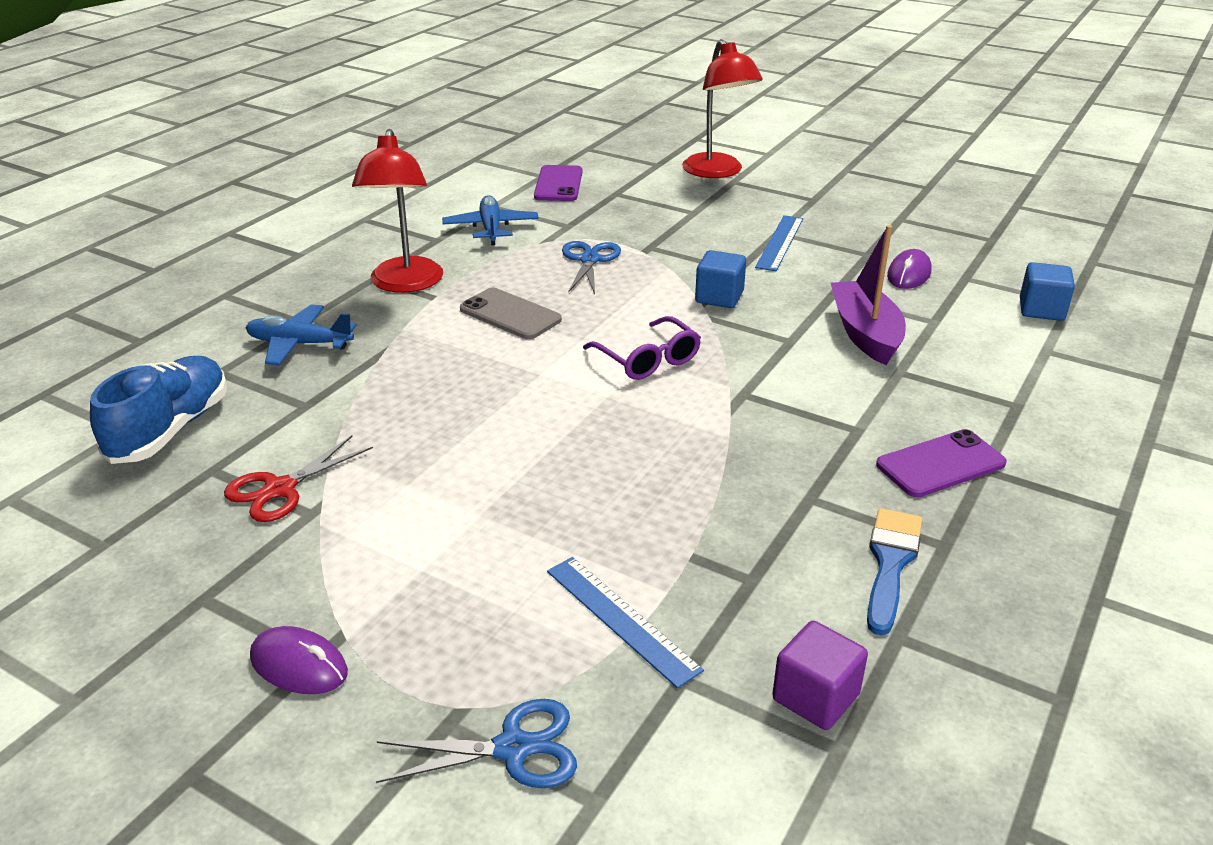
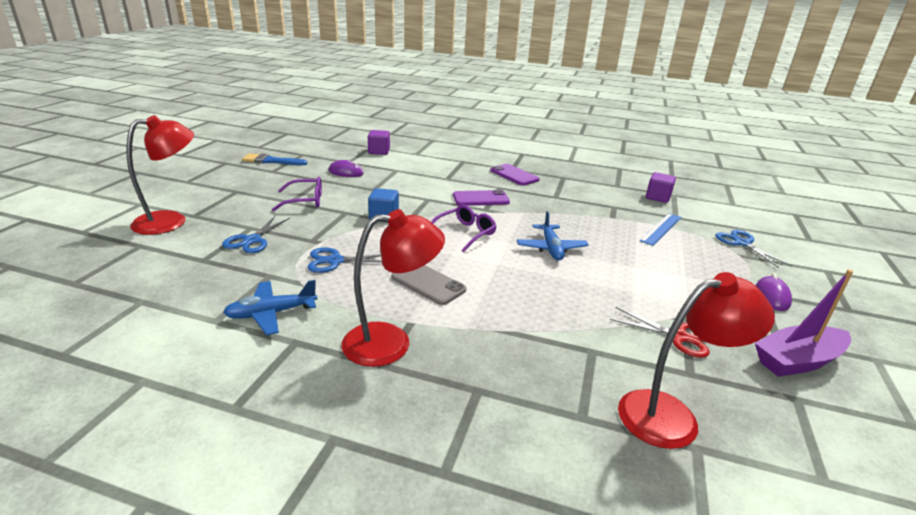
camera: 105 degrees left, 5 degrees down
(170, 429) = (672, 415): blue shoe -> red lamp
(299, 344) = (515, 379): blue plane -> blue plane (551, 248)
(510, 314) = (428, 283): grey phone -> grey phone turned 75 degrees counterclockwise
(558, 184) = (170, 289): purple phone -> purple phone (481, 199)
(657, 214) = (252, 240): none -> blue scissors
(780, 242) = (305, 201): blue ruler -> purple glasses
(865, 333) = (414, 183): purple boat -> purple boat (797, 361)
(890, 563) = (582, 185): blue brush -> blue brush (271, 161)
(1041, 310) = (379, 151): blue cube -> purple cube

